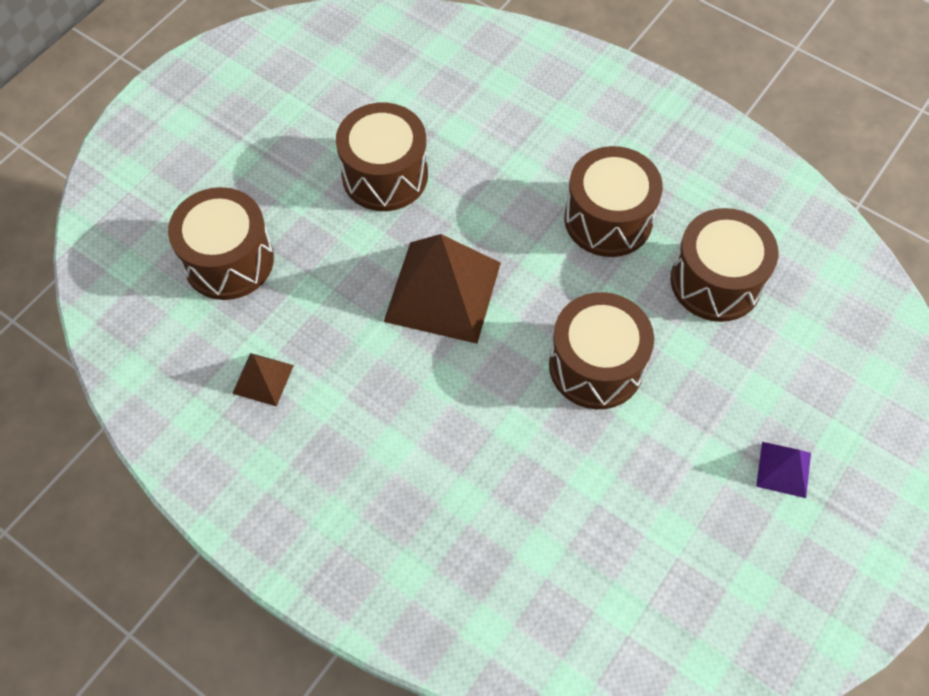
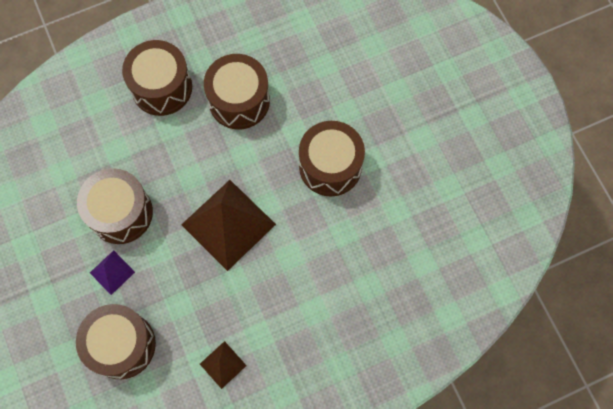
camera: 60 degrees left, 10 degrees up
(716, 281) = (317, 69): brown drum -> brown drum (161, 87)
(783, 469) = (447, 108): purple pyramid -> purple pyramid (112, 272)

